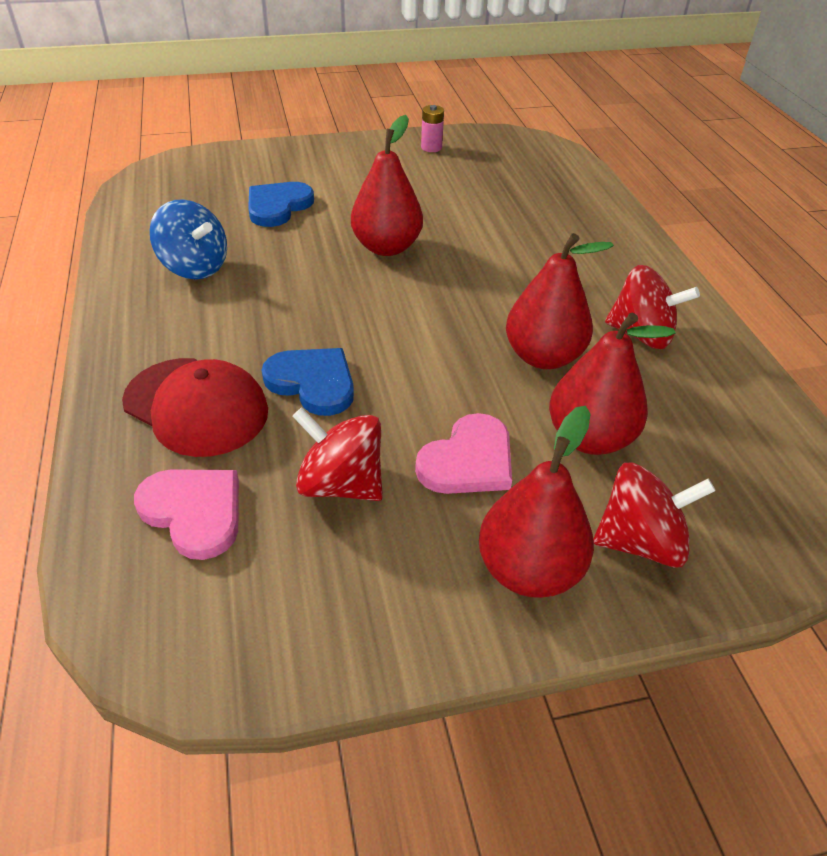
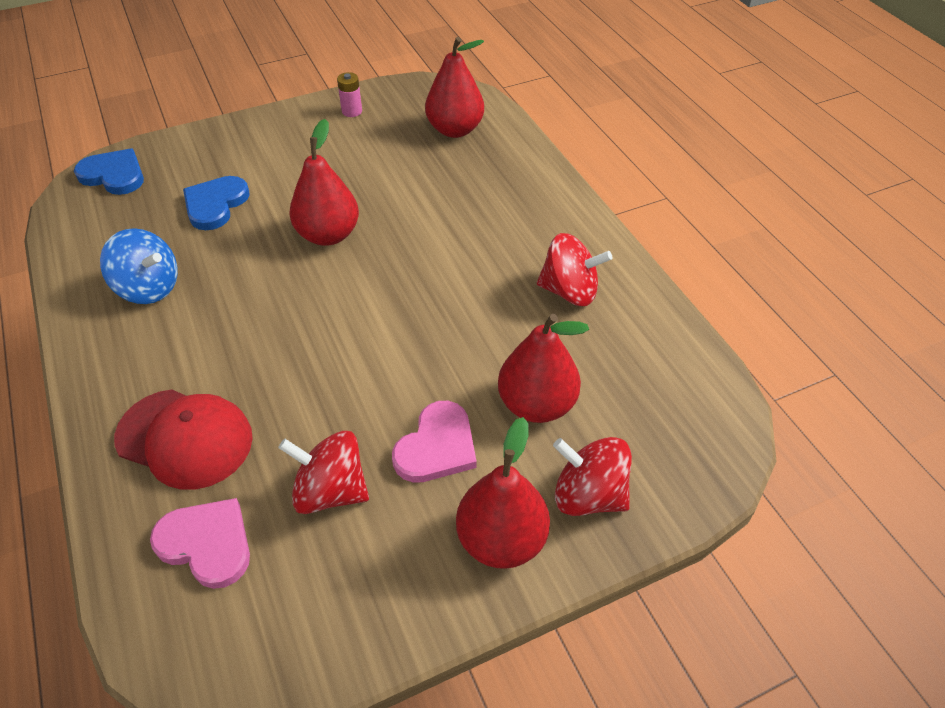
camera: 10 degrees left, 5 degrees up
(313, 383) = (286, 394): blue heart -> blue heart (114, 175)
(543, 357) = (487, 329): red pear -> red pear (455, 130)
(640, 541) = (588, 495): red spinning top -> red spinning top turned 135 degrees counterclockwise

